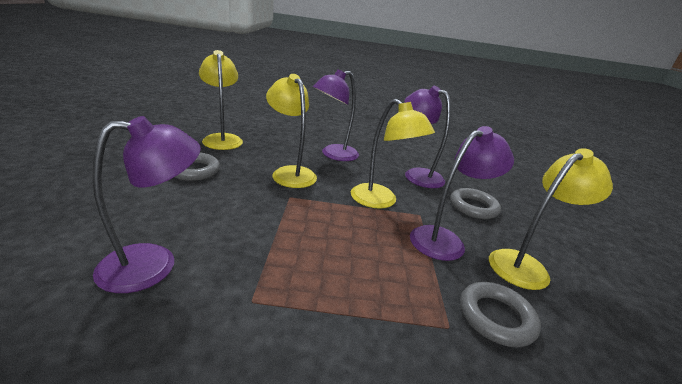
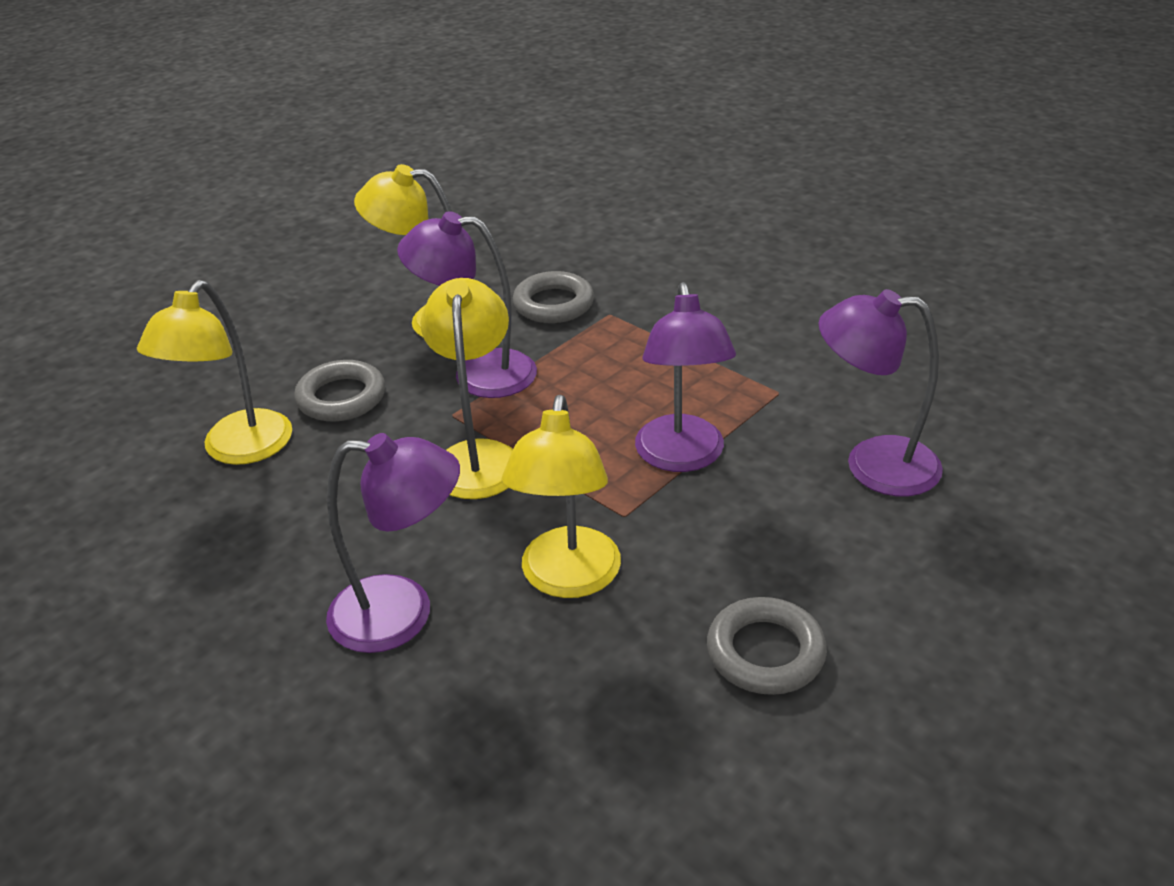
camera: 135 degrees left, 10 degrees up
(222, 139) = (634, 792): yellow lamp -> yellow lamp (237, 450)
(417, 175) = (310, 490): purple lamp -> purple lamp (681, 457)

